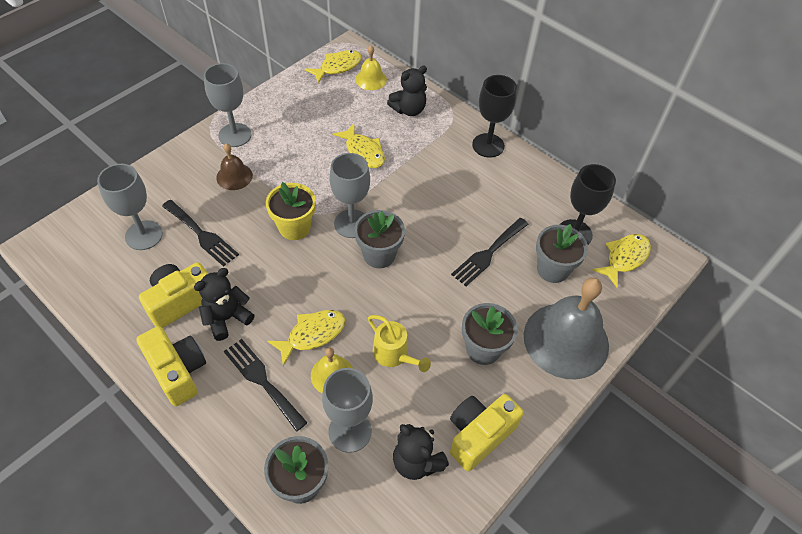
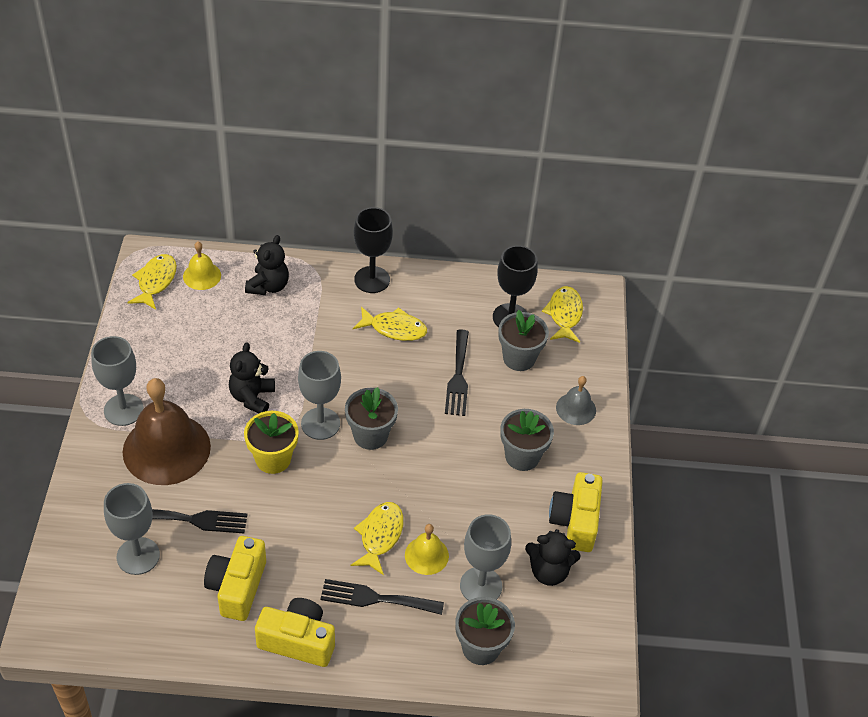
camera: 40 degrees left, 5 degrees down
(227, 318) = (294, 572): black teddy bear -> black teddy bear (252, 397)
(234, 176) = (166, 449): brown bell -> brown bell, size x2.06
(363, 152) = (266, 352): yellow fish -> yellow fish (394, 328)
(394, 355) = (460, 507): yellow watering can -> none
(566, 340) = (576, 409): grey bell -> grey bell, size x0.49

